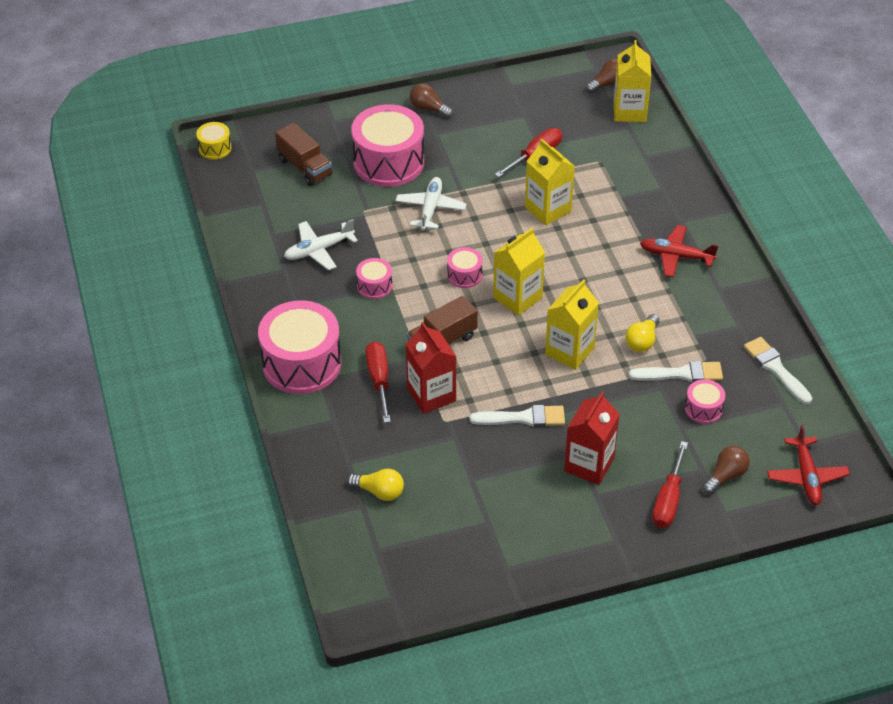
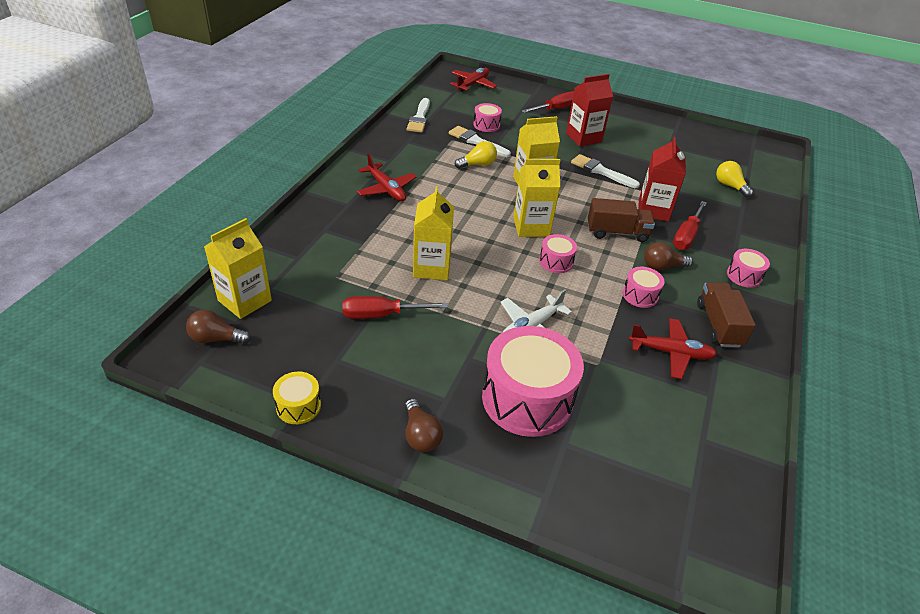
camera: 145 degrees left, 5 degrees down
(215, 148) = (729, 560): yellow drum -> yellow drum (298, 406)
(301, 363) = (744, 276): pink drum -> pink drum, size x0.46
(304, 167) = (626, 453): brown truck -> brown truck (718, 325)
(318, 250) = (671, 353): white plane -> red plane
(726, 476) = (513, 102): brown light bulb -> brown light bulb (662, 266)

